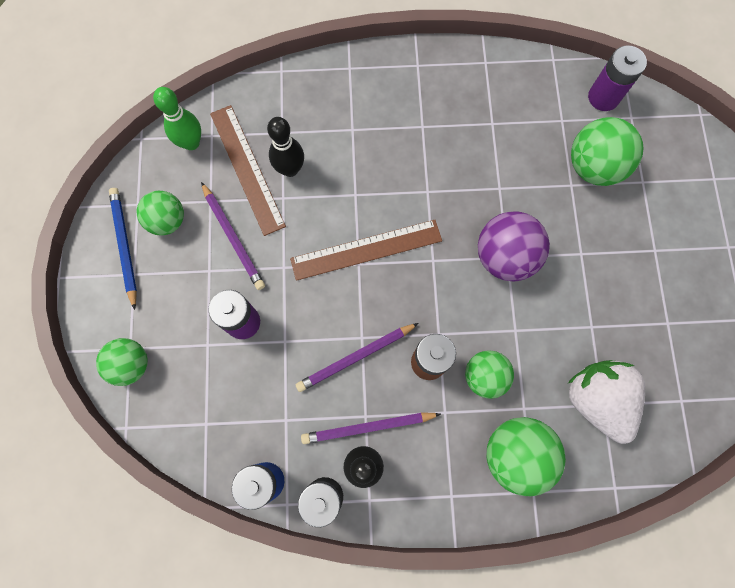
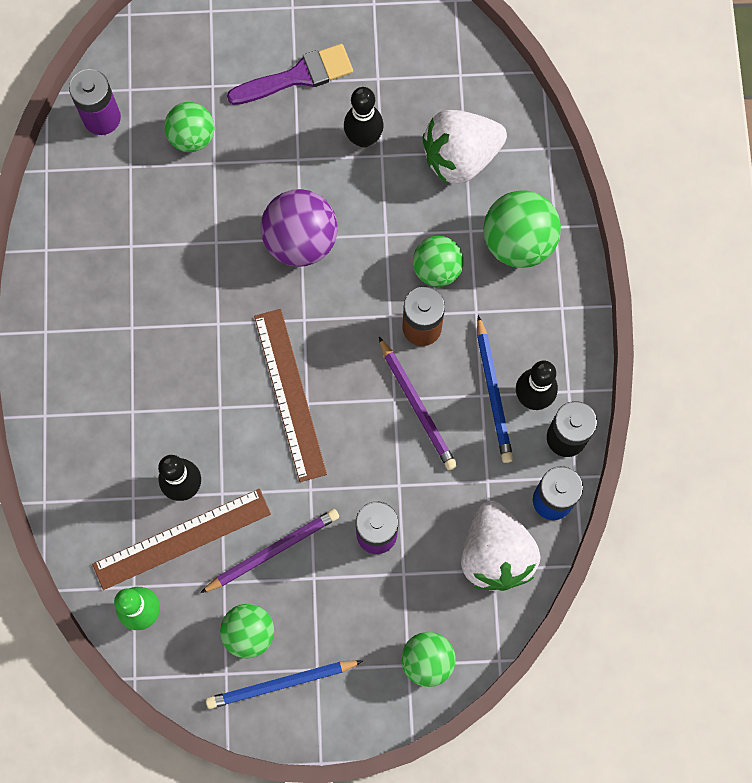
camera: 90 degrees left, 0 degrees up
(219, 426) = (495, 554): none -> white strawberry
(368, 427) = (493, 392): purple pencil -> blue pencil
(593, 167) = (192, 137): green ball -> green ball, size x0.66
(606, 310) = (363, 138): none -> black bowling pin
(661, 252) = (298, 76): none -> purple brush

